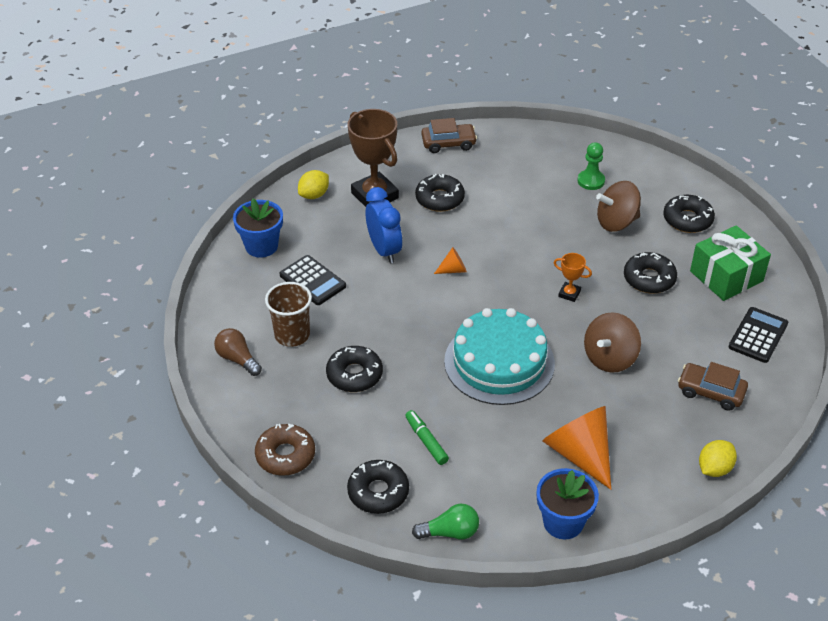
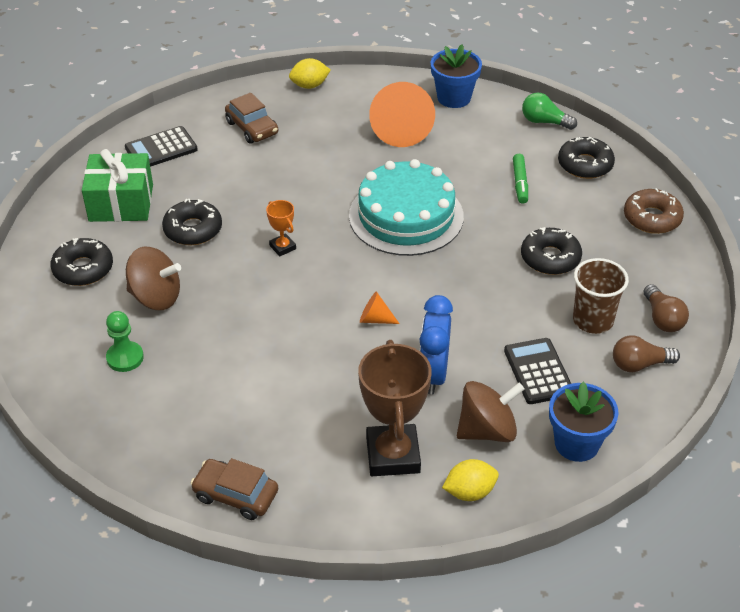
camera: 150 degrees left, 0 degrees up
(241, 315) = (639, 364): none -> brown light bulb
(439, 199) = (318, 414): black donut -> none
(610, 358) = (305, 181): brown spinning top -> brown spinning top (487, 430)

